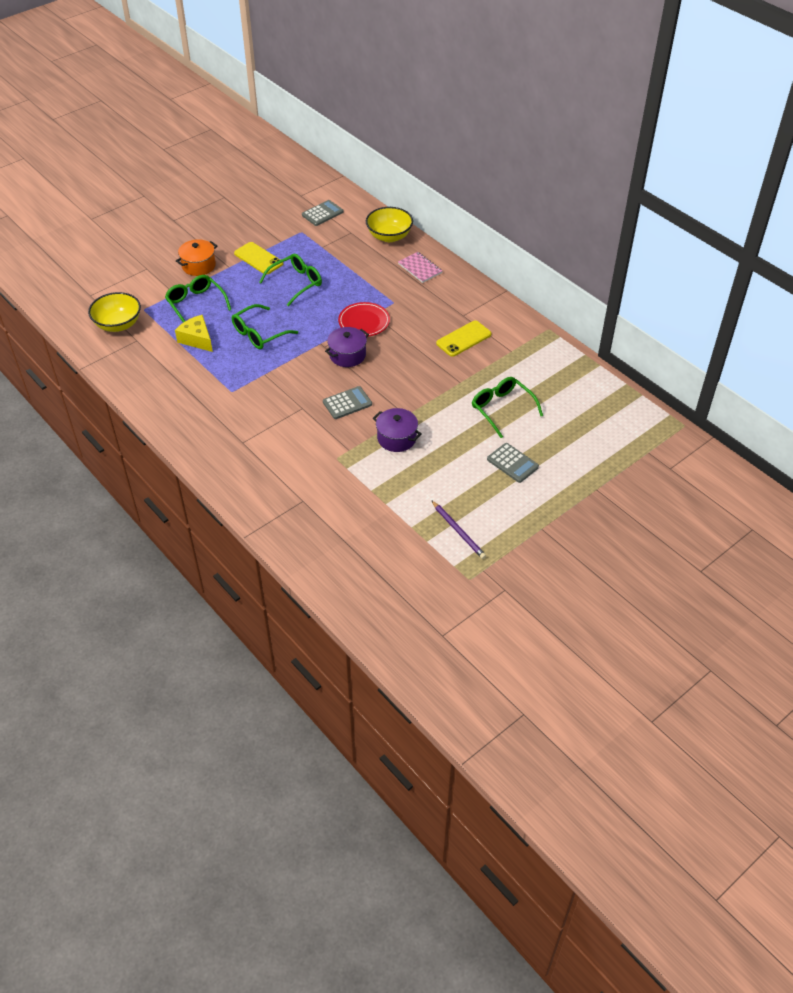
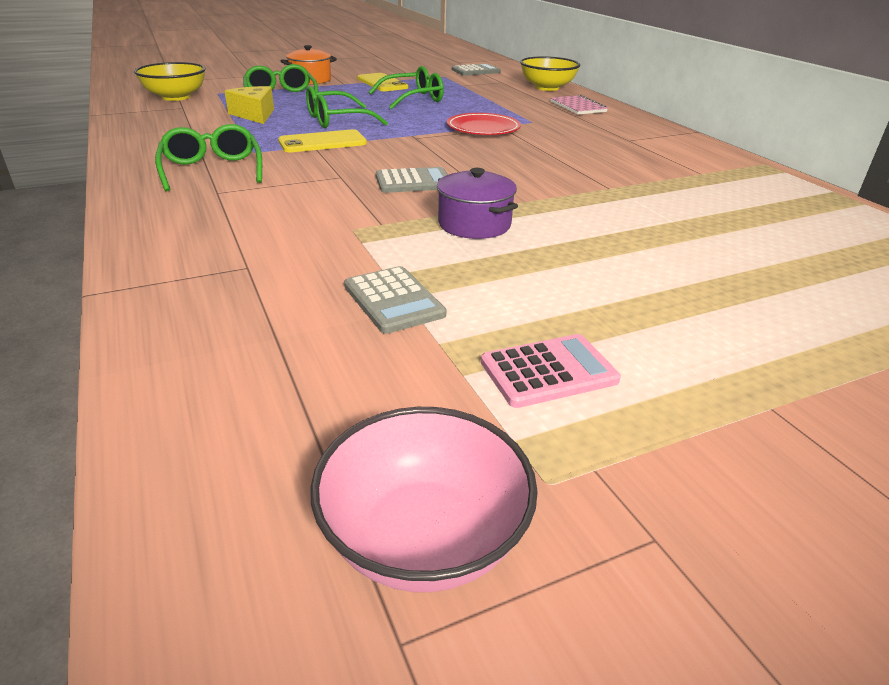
camera: 15 degrees right, 15 degrees down
(347, 355) = (443, 147): purple pot -> none
(437, 607) = (423, 538): none -> pink bowl
(458, 531) = (548, 371): purple pencil -> pink calculator
(463, 339) = (625, 156): yellow phone -> yellow phone (322, 142)
(502, 409) = (680, 222): green glasses -> green glasses (212, 170)
(512, 463) = (697, 287): grey calculator -> grey calculator (393, 300)

